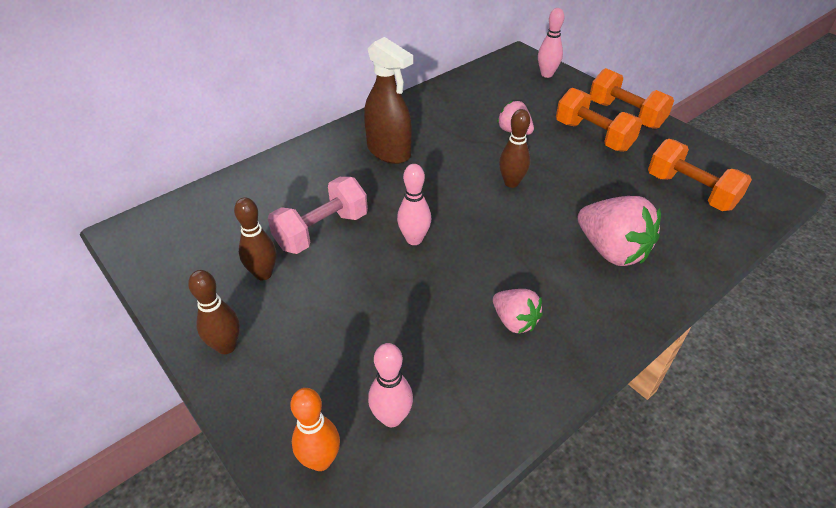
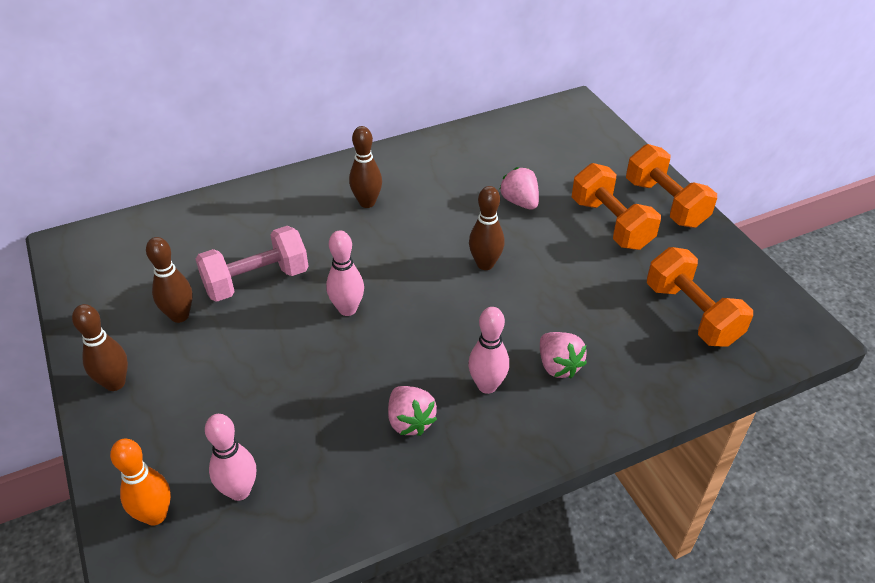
camera: 15 degrees right, 0 degrees up
(389, 152) = (367, 202): brown spray bottle -> brown bowling pin
(546, 74) = (596, 135): pink bowling pin -> pink bowling pin (487, 385)
(611, 250) = (558, 366): pink strawberry -> pink strawberry, size x0.58

